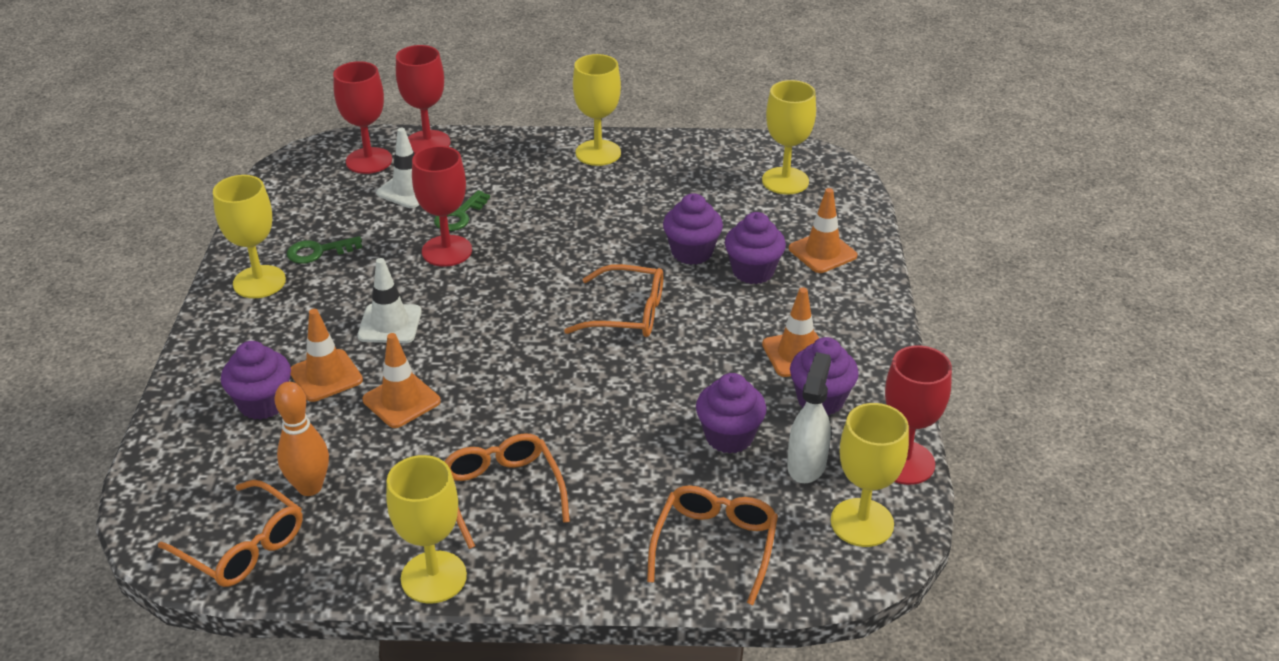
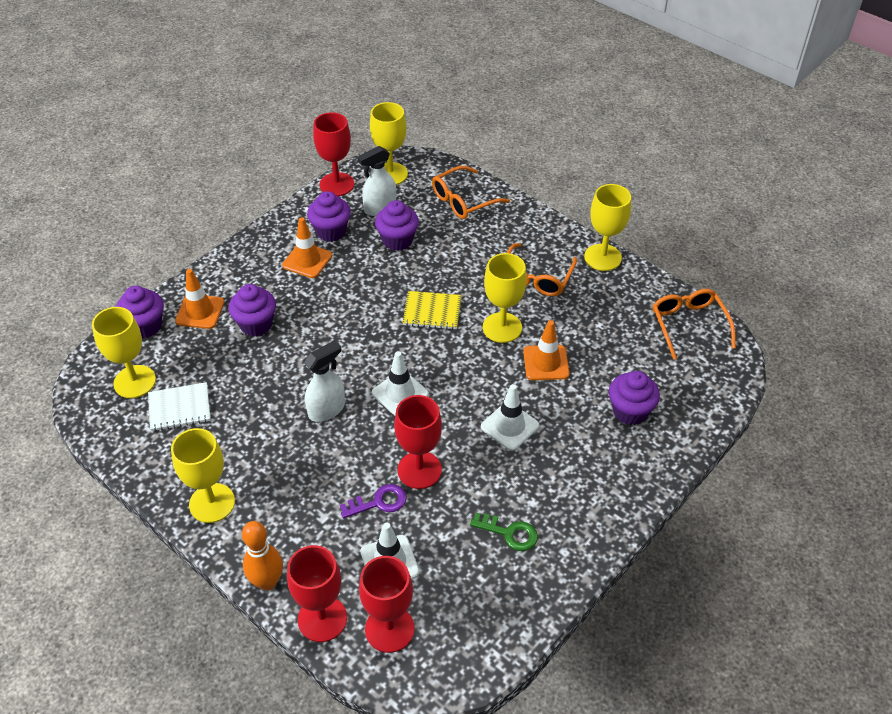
camera: 140 degrees left, 10 degrees up
(259, 282) = (572, 528): yellow goblet -> yellow goblet (502, 327)
(310, 487) = (634, 338): orange bowling pin -> orange bowling pin (267, 581)
(326, 376) = (578, 409): orange traffic cone -> none
(459, 215) = (379, 502): green key -> purple key
(532, 293) = (400, 393): none -> white traffic cone
(587, 248) = (327, 409): none -> white spray bottle
(588, 381) = (432, 311): none -> yellow notebook
(627, 313) = (362, 342): orange glasses -> none
(692, 252) = (270, 362): purple cupcake -> purple cupcake (145, 326)
(717, 185) = (179, 408): none -> white notebook

